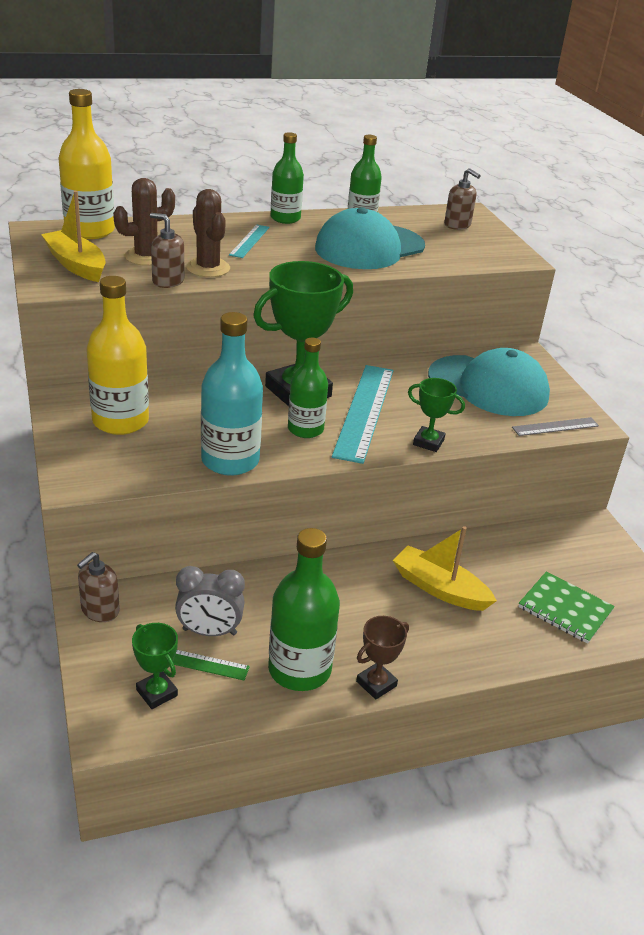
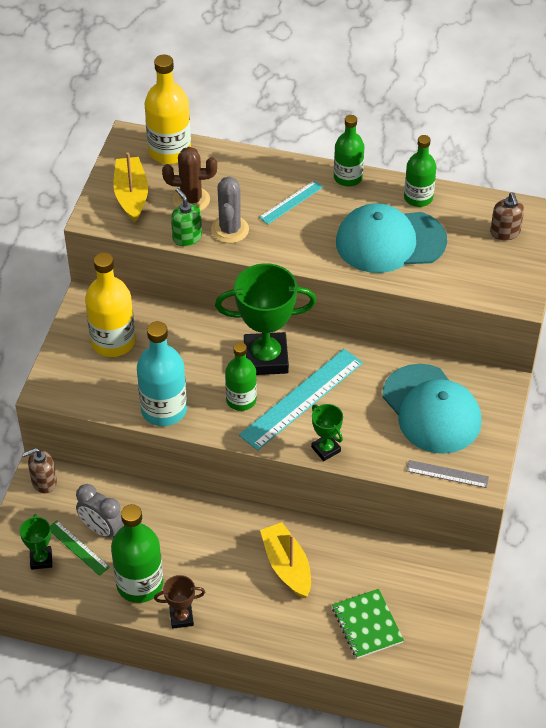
camera: 35 degrees right, 15 degrees up
(168, 281) = (187, 237): brown soap dispenser -> green soap dispenser
(208, 268) = (230, 230): brown cactus -> grey cactus

